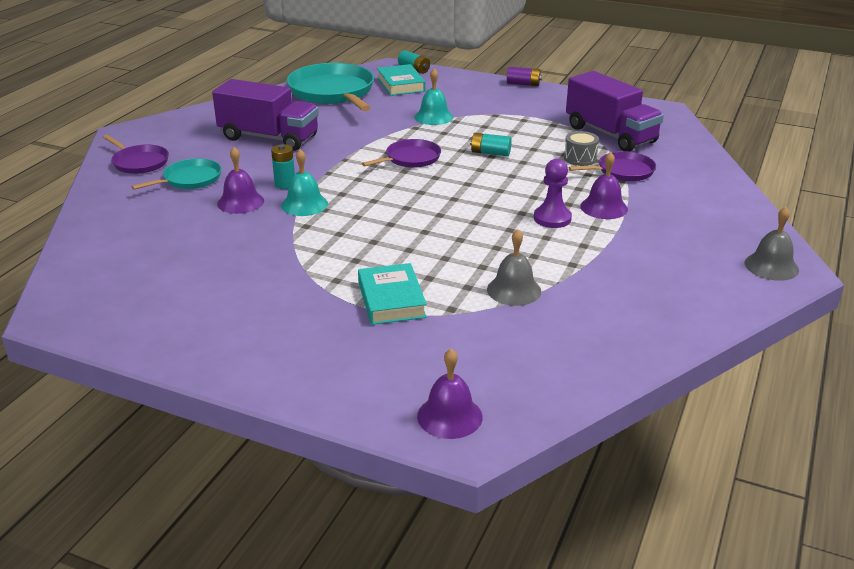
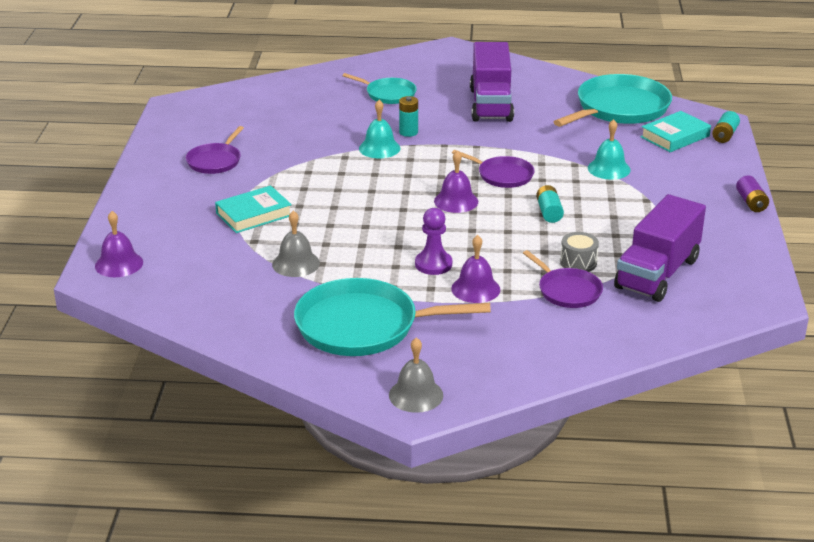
camera: 70 degrees right, 0 degrees up
(139, 162) = (402, 68): purple pan -> purple pan (215, 161)
(240, 202) = (365, 123): purple bell -> purple bell (456, 201)
(649, 272) = (363, 326): none -> turquoise pan

